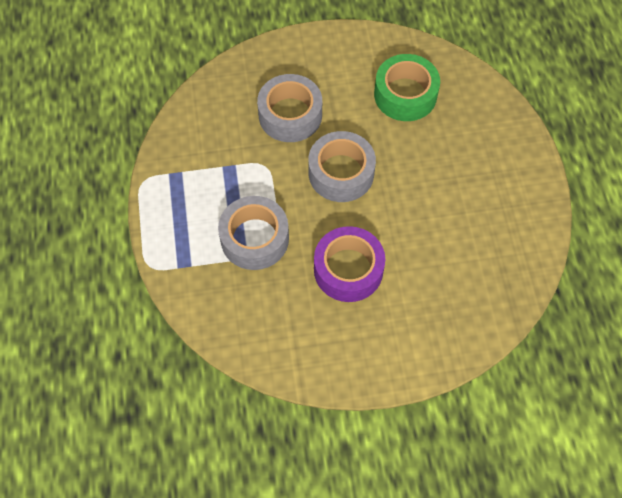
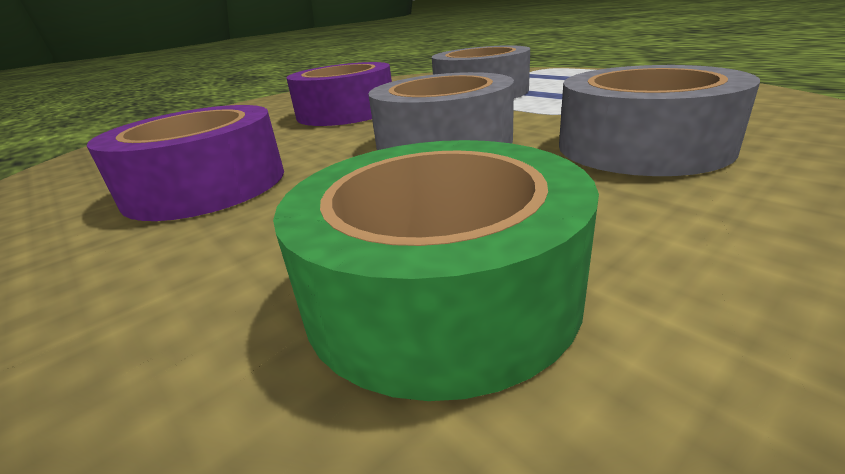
camera: 150 degrees right, 35 degrees down
(447, 200) = (206, 185): none -> purple tape

